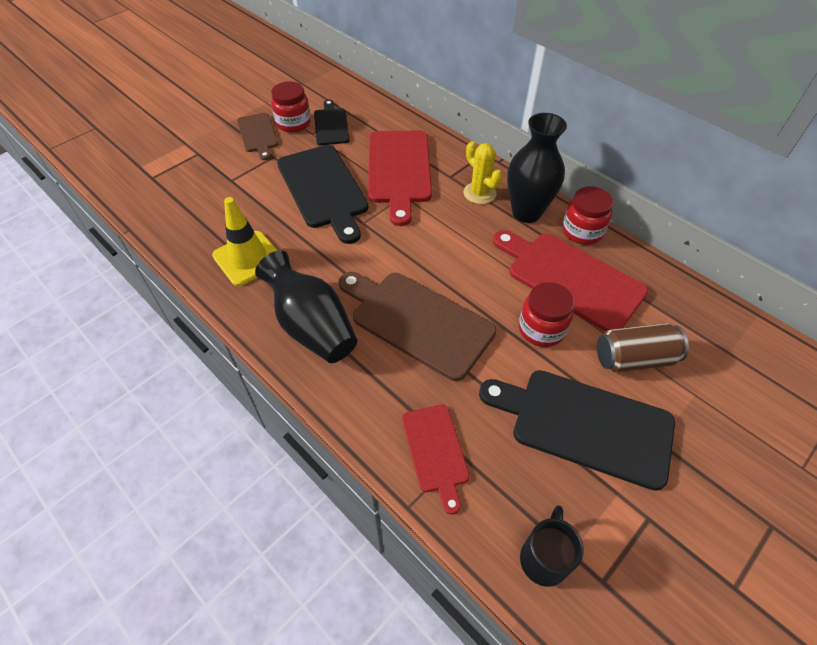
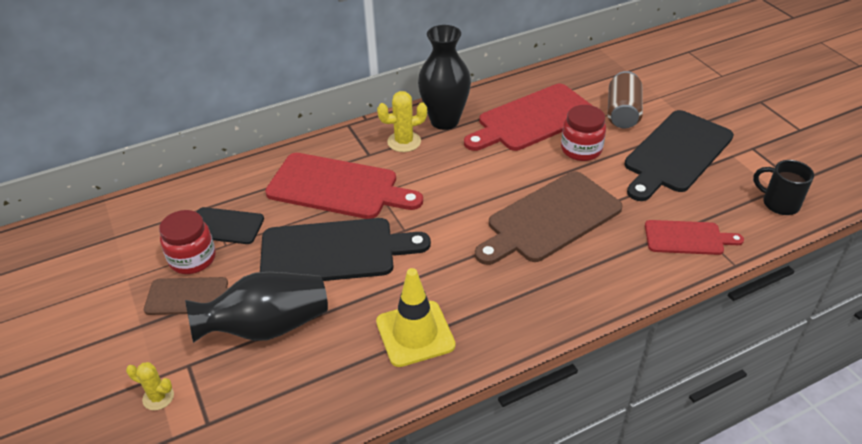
camera: 70 degrees left, 10 degrees down
(170, 150) = (158, 397): none -> yellow cactus
(312, 326) = (533, 294): black vase -> black vase (267, 327)
(582, 231) = (482, 98): red jar -> none

